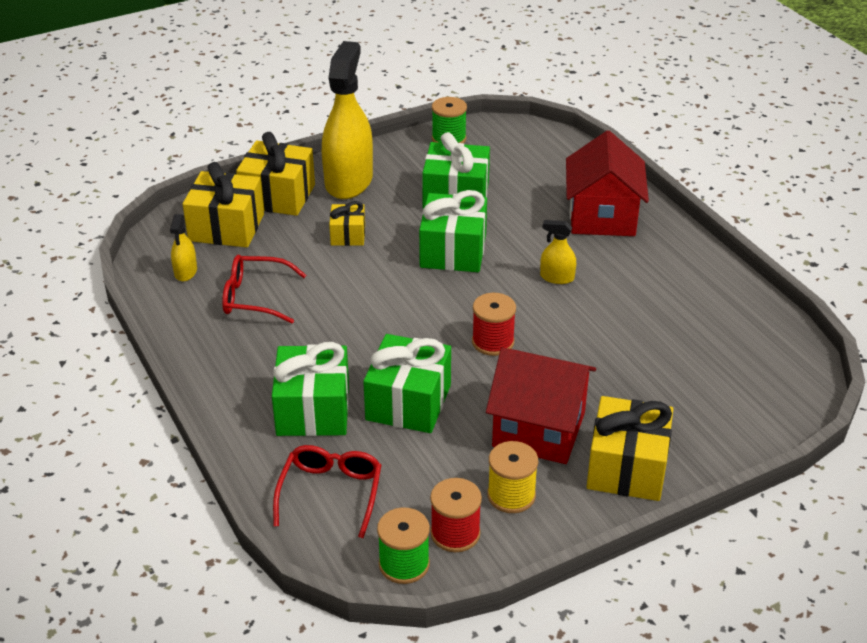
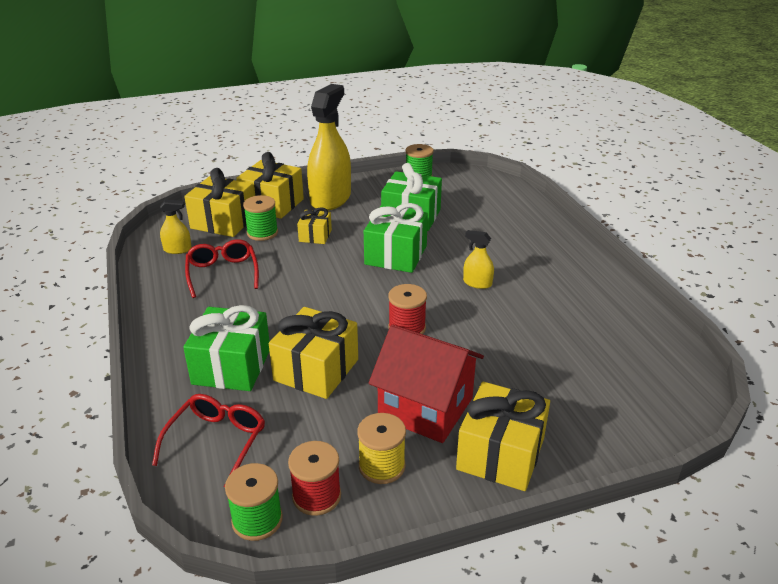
camera: 10 degrees right, 5 degrees down
(185, 272) = (177, 249): yellow spray bottle -> yellow spray bottle turned 105 degrees counterclockwise
(255, 297) = (222, 273): red glasses -> red glasses turned 60 degrees clockwise
(281, 238) = (262, 233): none -> green spool
(408, 402) = (316, 370): green gift -> yellow gift
(602, 217) = (528, 241): red house -> none

